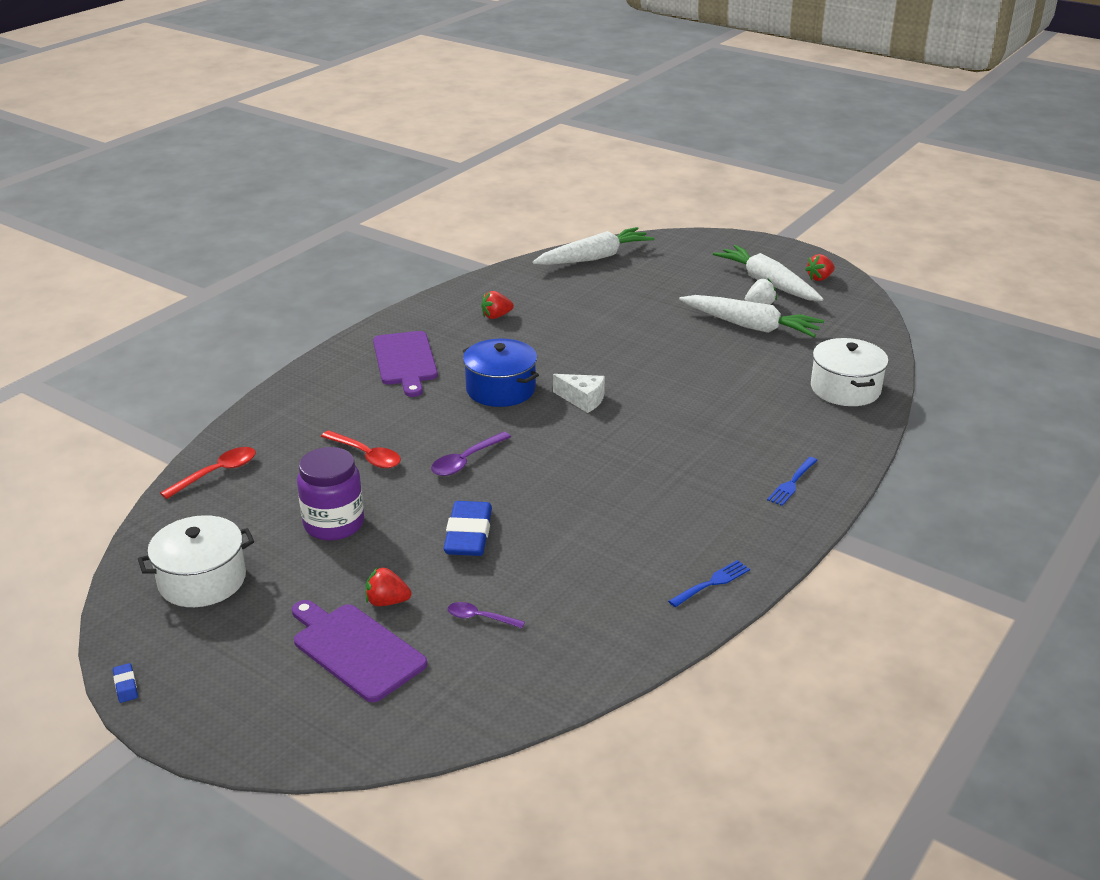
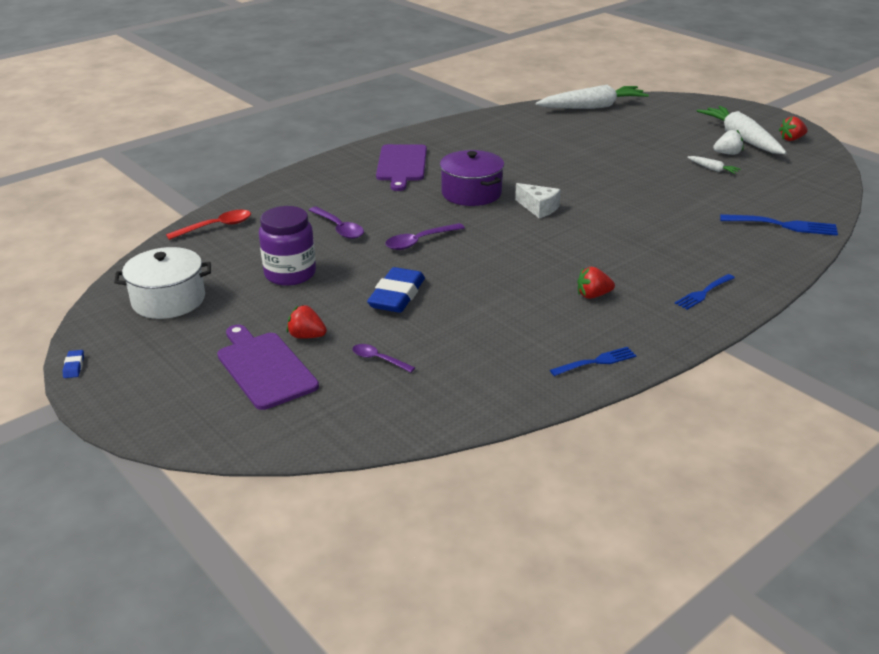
camera: 15 degrees right, 0 degrees up
(366, 455) = (339, 228): red spoon -> purple spoon
(496, 316) = (491, 141): red strawberry -> red strawberry (593, 295)
(500, 389) = (471, 193): blue pot -> purple pot
(751, 326) = (713, 169): white carrot -> white carrot, size x0.42
(845, 389) = (783, 225): white pot -> blue fork

